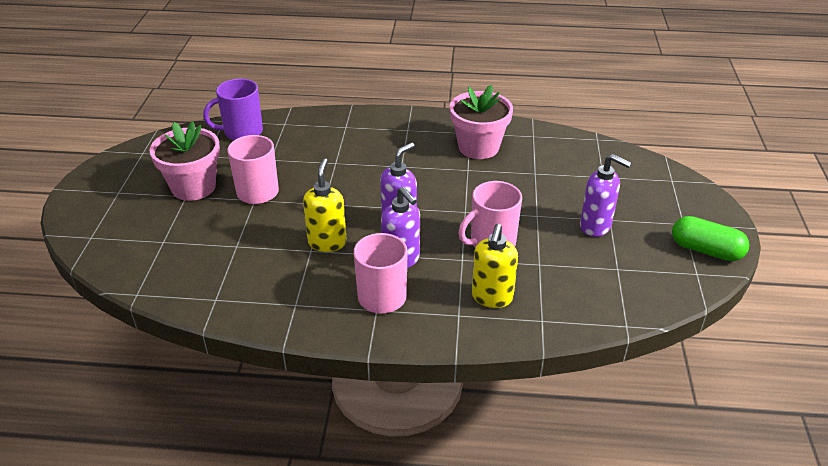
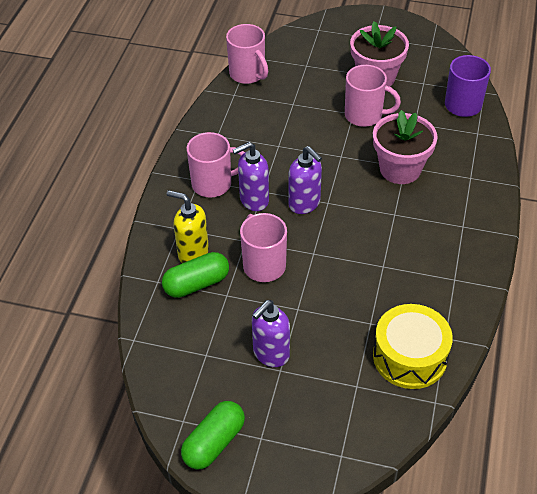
camera: 100 degrees right, 10 degrees up
(174, 291) = (248, 74): none -> pink mug
(327, 242) = (286, 156): yellow soap dispenser -> none
(478, 147) = (424, 282): pink flower pot -> pink flower pot (400, 169)
(533, 288) = (196, 284): none -> green capsule
(560, 152) = (410, 357): none -> yellow drum

